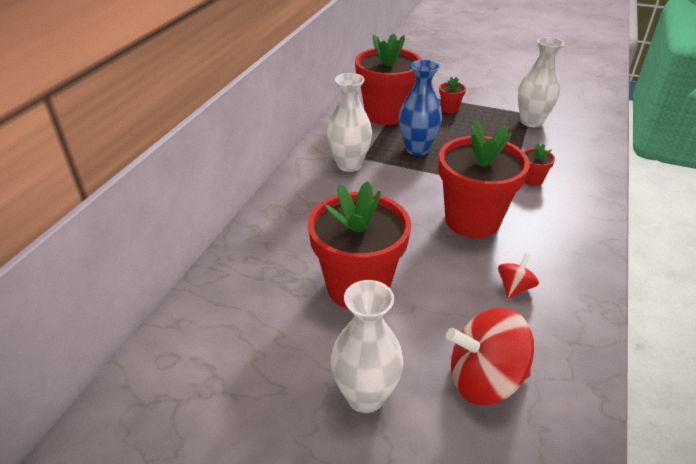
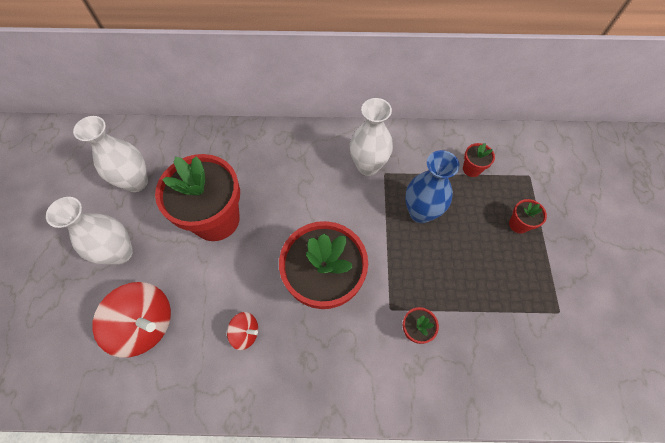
camera: 70 degrees right, 25 degrees up
(385, 114) = (471, 169): red flower pot -> red flower pot, size x0.42
(484, 379) = (146, 324): red spinning top -> red spinning top turned 135 degrees clockwise
(531, 122) = (540, 316): white vase -> white vase (136, 182)

